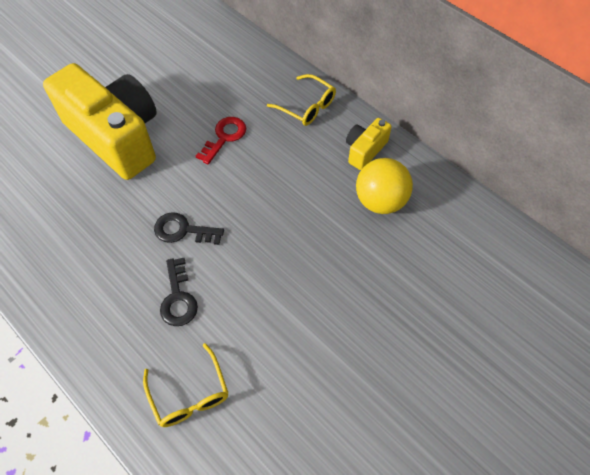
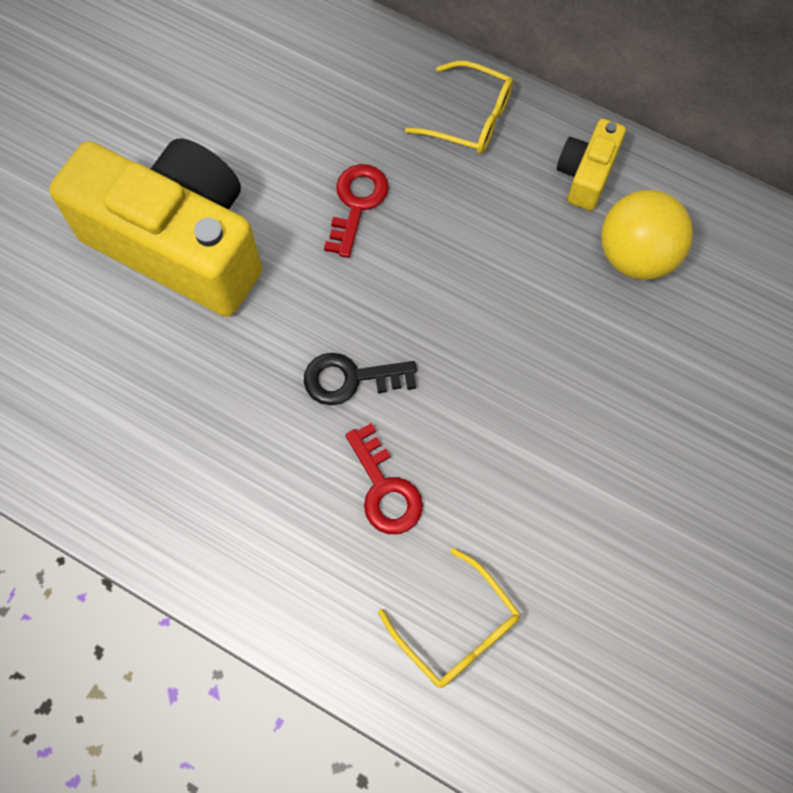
camera: 15 degrees left, 10 degrees up
(178, 298) = (385, 489): black key -> red key

